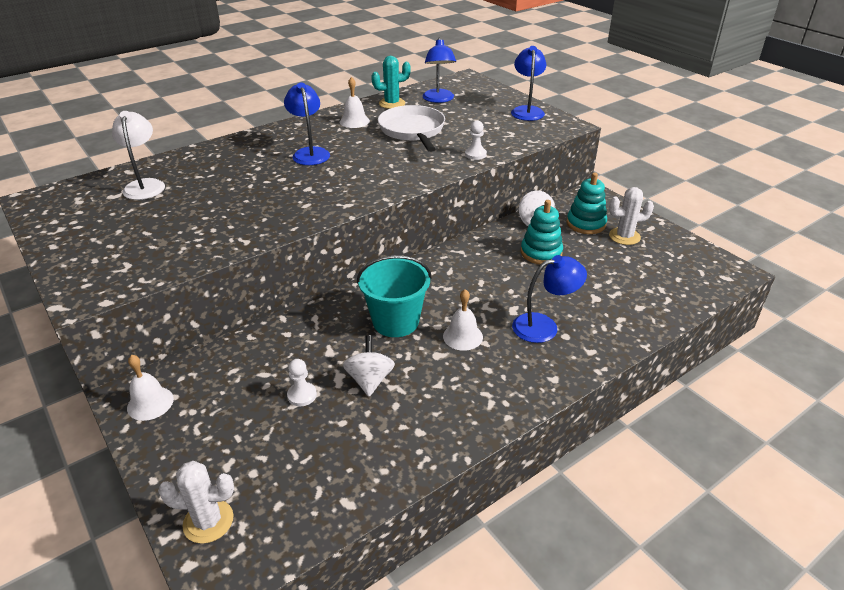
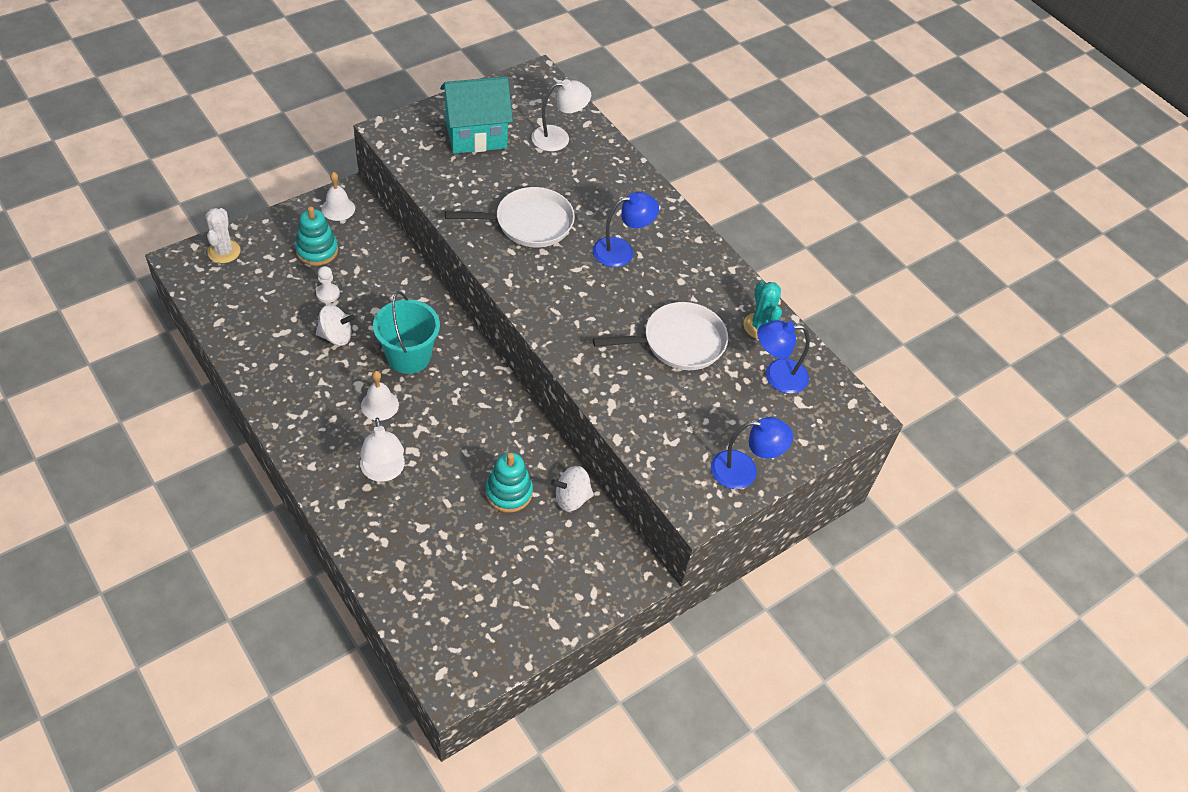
camera: 85 degrees right, 15 degrees up
(120, 233) = (476, 135): none -> turquoise house
(268, 197) = (529, 223): none -> white pan
(354, 121) = (704, 289): white bell -> none
(475, 154) = (613, 397): white pawn -> none
(544, 326) = (383, 472): blue lamp -> white lamp
(586, 224) = (567, 552): turquoise stacking toy -> turquoise stacking toy (317, 250)
(624, 236) = (535, 587): white cactus -> none

